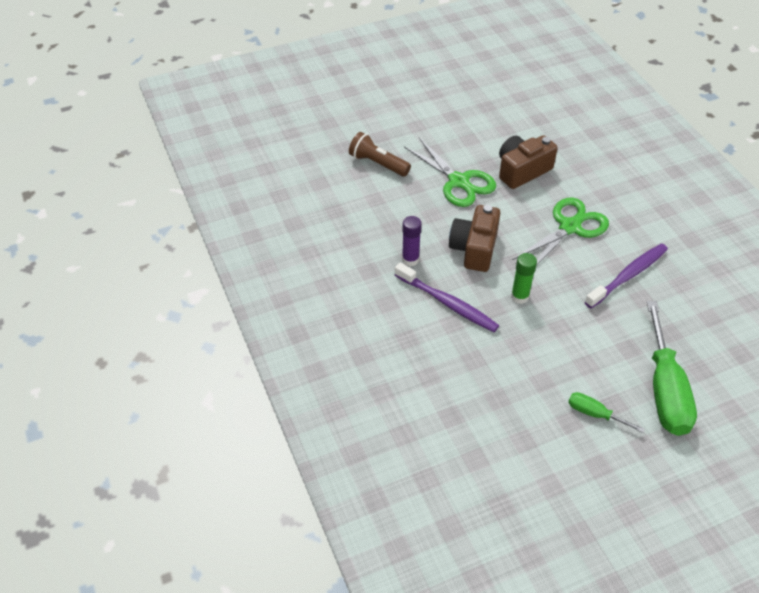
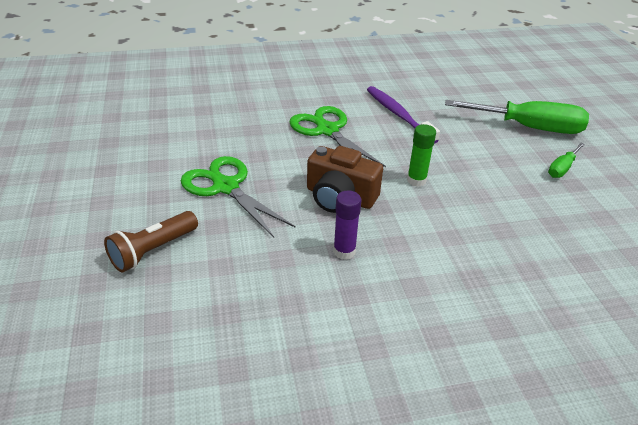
camera: 80 degrees left, 10 degrees down
(447, 303) = (420, 233): purple toothbrush -> none
(458, 181) = (226, 187): green scissors -> green scissors turned 105 degrees counterclockwise
(522, 171) = (232, 140): brown camera -> none

